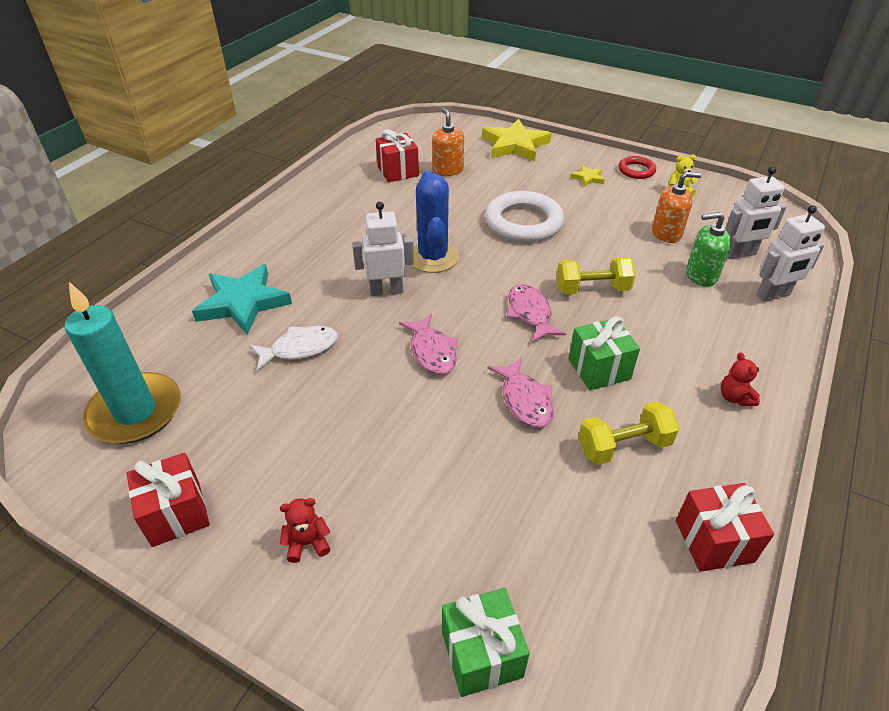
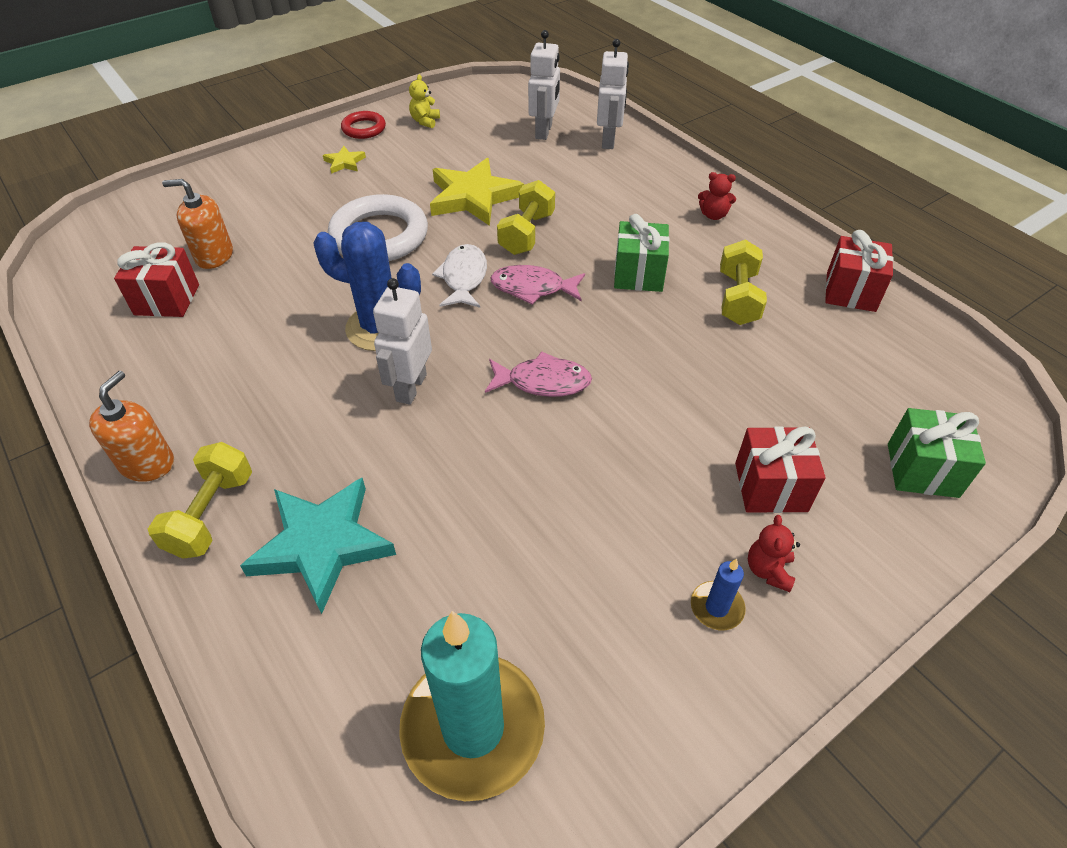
camera: 65 degrees left, 5 degrees up
(176, 513) = (681, 700): red gift -> red gift (770, 487)
(248, 255) = (211, 514): none -> yellow dumbbell
(260, 516) = (716, 607): none -> blue candle
(300, 348) = (461, 502): white fish -> white fish (463, 278)
(515, 145) = (222, 185): yellow star -> yellow star (473, 197)
(525, 400) = (652, 338): pink fish -> none
(666, 233) = (481, 156): orange soap dispenser -> orange soap dispenser (147, 463)
(701, 275) = (556, 164): green soap dispenser -> none

